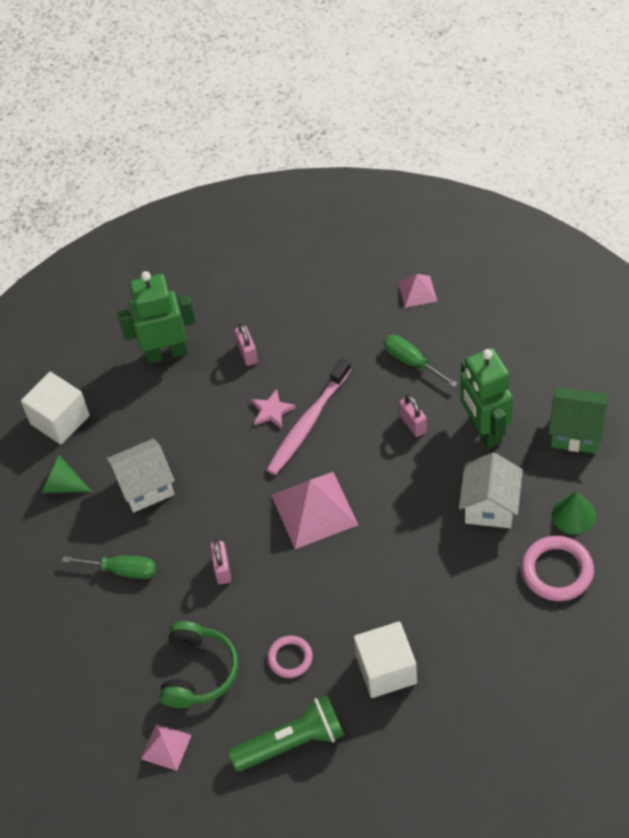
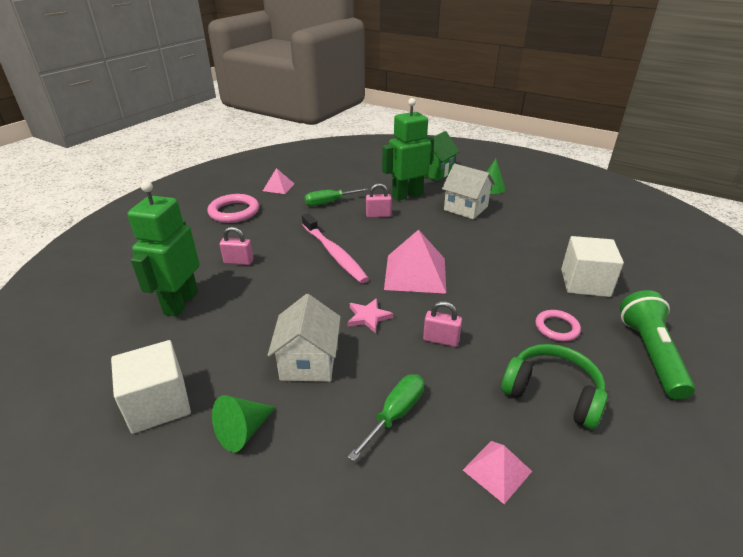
camera: 70 degrees left, 20 degrees down
(166, 747) = (645, 452): pink pyramid -> pink pyramid (497, 470)
(272, 411) = (305, 266): pink star -> pink star (368, 317)
(484, 430) = (407, 195): green robot -> green robot turned 150 degrees clockwise
(557, 571) = (529, 201): pink ring -> pink ring (234, 212)

